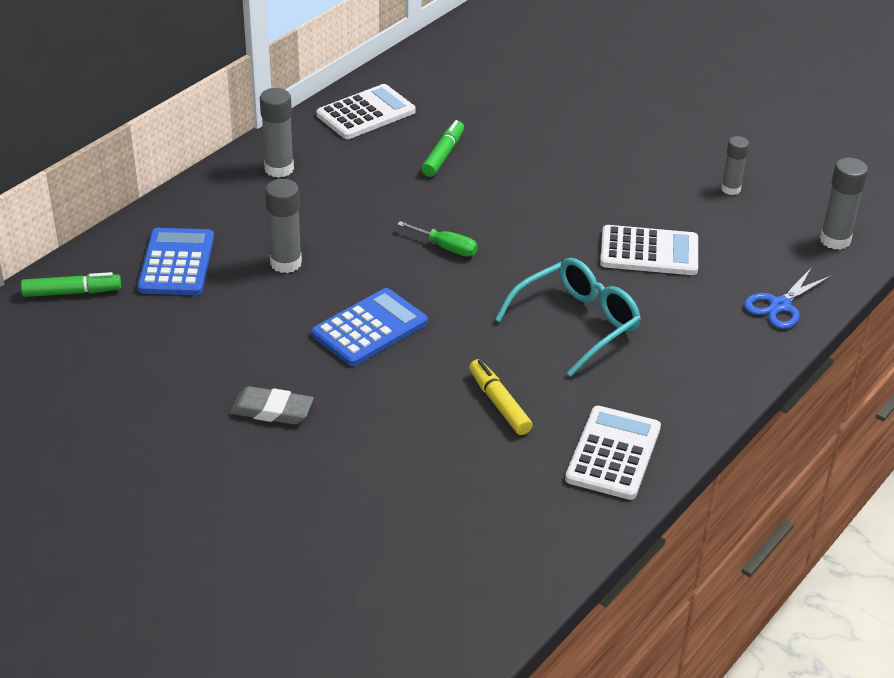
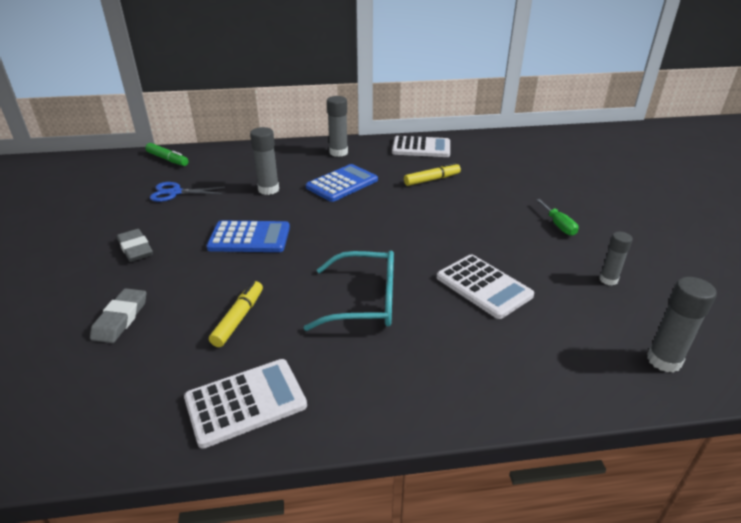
camera: 45 degrees right, 5 degrees down
(176, 263) = (225, 168): blue calculator -> blue calculator (342, 184)
(396, 472) = (121, 319): none -> grey eraser
(443, 155) = (432, 180): green marker -> yellow marker
(446, 248) = (358, 221): green screwdriver -> green screwdriver (558, 225)
(780, 305) = (541, 381): blue scissors -> blue scissors (175, 193)

